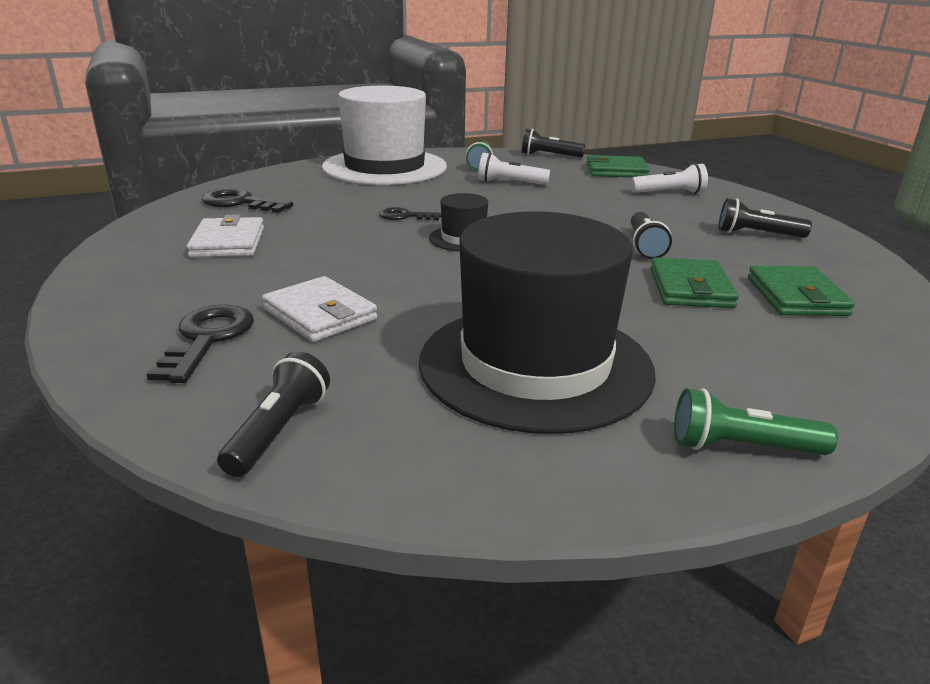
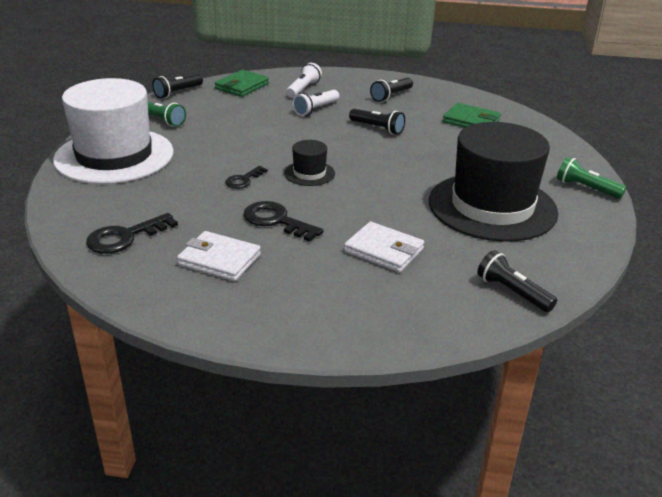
camera: 60 degrees left, 5 degrees up
(207, 339) = (388, 296): black key -> black key (277, 221)
(320, 314) = (384, 250): white wallet -> white wallet turned 45 degrees clockwise
(510, 183) = (220, 125): white flashlight -> white flashlight (316, 109)
(690, 288) = (441, 139): green wallet -> none
(742, 447) = (586, 188): green flashlight -> green flashlight turned 90 degrees clockwise

